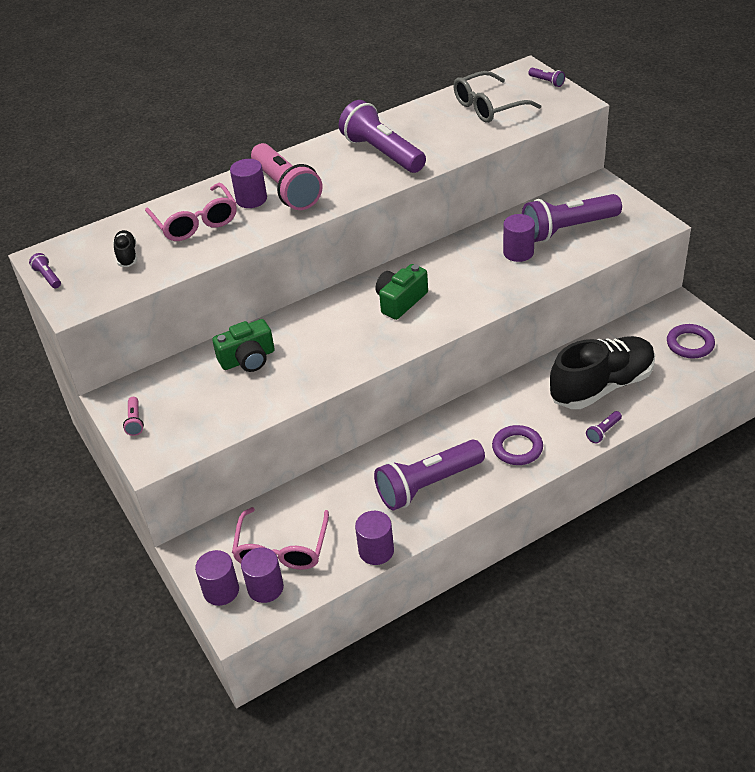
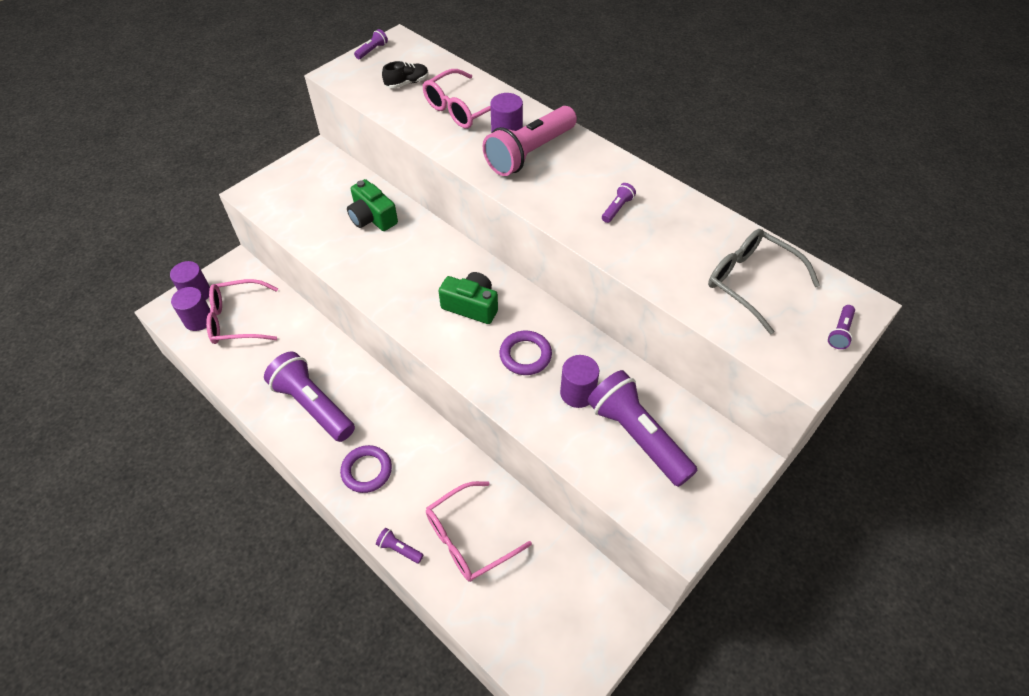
camera: 70 degrees right, 10 degrees up
(135, 421) = (292, 172): pink flashlight -> none
(376, 551) = (236, 383): purple cylinder -> none
(382, 153) = (617, 208): purple flashlight -> purple flashlight, size x0.41
(602, 386) = (468, 538): black shoe -> pink glasses
(690, 344) = (560, 630): purple ring -> purple ring (525, 355)

